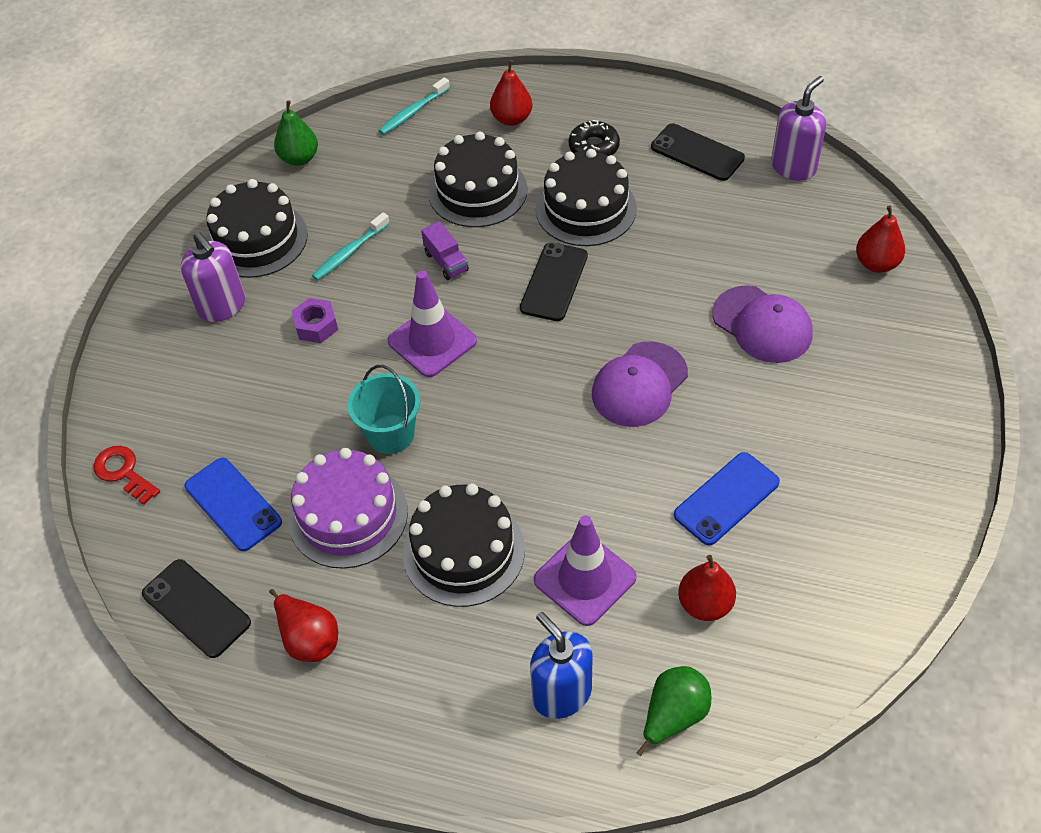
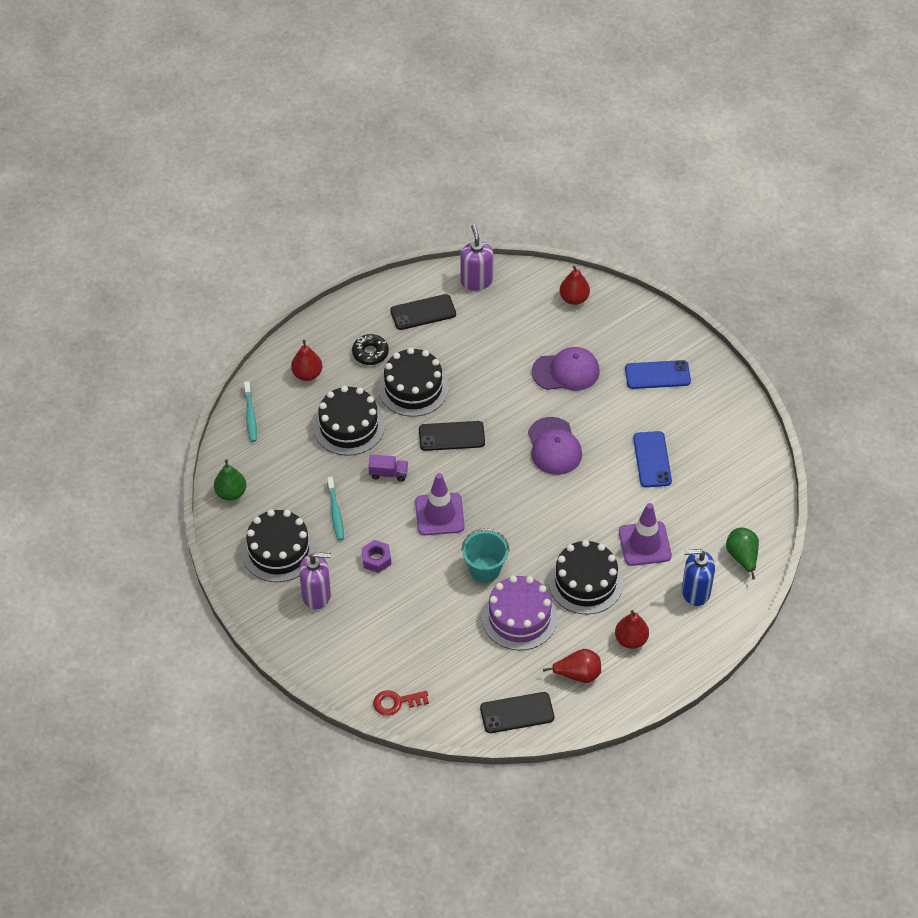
camera: 55 degrees left, 0 degrees up
(233, 504) = (465, 663): blue phone -> blue phone (657, 375)
(554, 282) = (451, 436): black phone -> black phone turned 60 degrees counterclockwise
(705, 604) = (699, 507): red pear -> red pear (631, 640)

